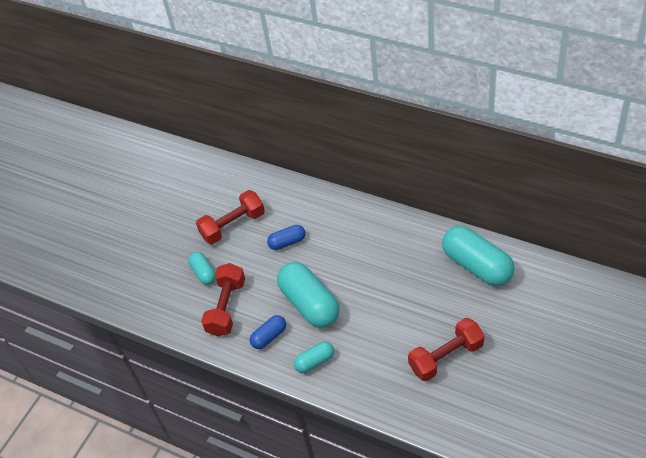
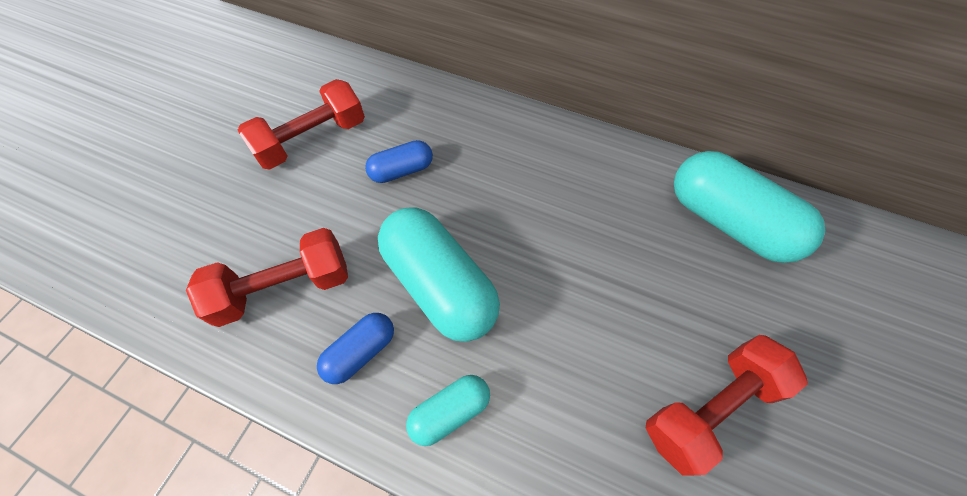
camera: 10 degrees left, 10 degrees up
(203, 273) = (251, 220): turquoise capsule -> none
(226, 307) = (284, 288): red dumbbell -> red dumbbell turned 60 degrees clockwise

